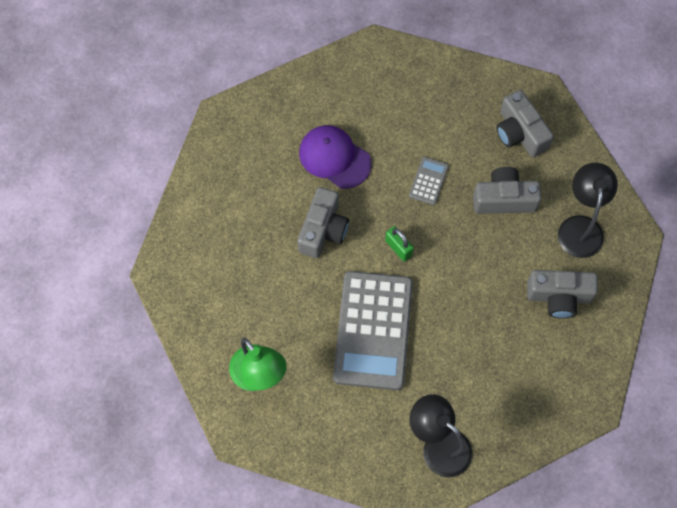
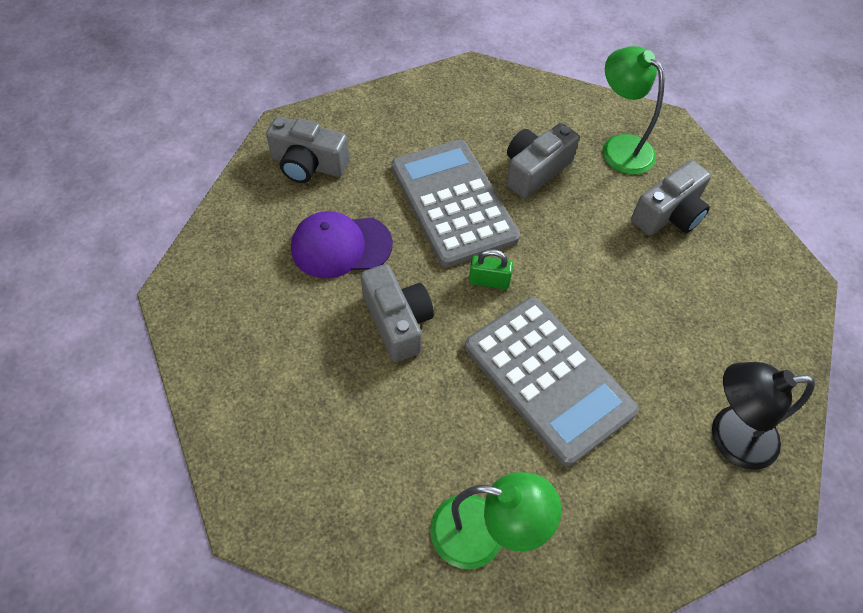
camera: 45 degrees left, 10 degrees down
(428, 181) = (453, 202): grey calculator -> grey calculator, size x2.37
(519, 133) = (489, 111): grey camera -> grey camera (308, 164)
(580, 227) = (619, 147): black lamp -> green lamp

